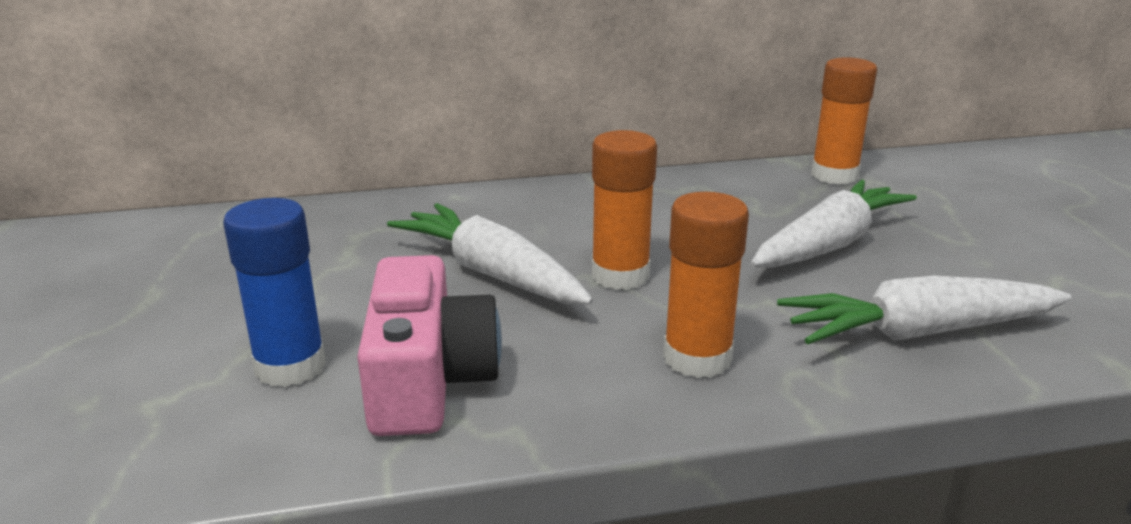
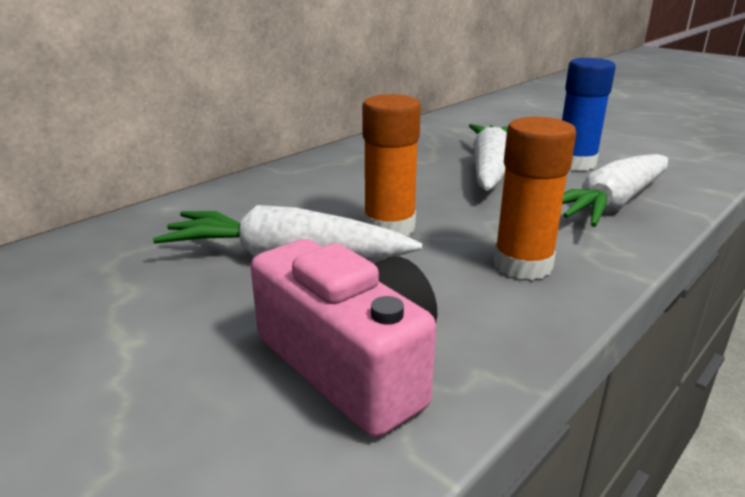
camera: 35 degrees left, 0 degrees up
(290, 366) = (193, 412): blue glue stick -> blue glue stick (575, 163)
(834, 175) = (432, 130): orange glue stick -> none

